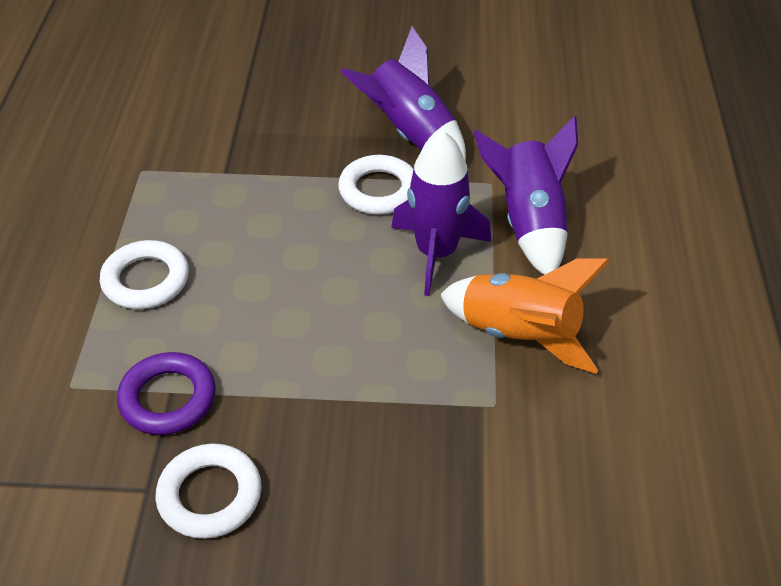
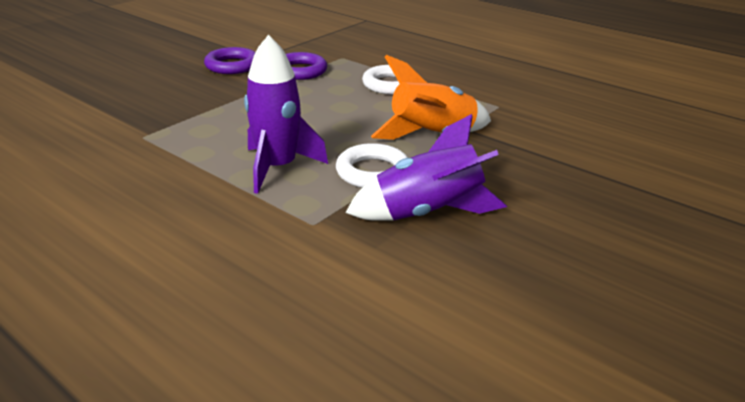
camera: 125 degrees right, 15 degrees down
(210, 495) = (232, 65): white ring -> purple ring
(518, 335) = (166, 164): orange rocket -> orange rocket (432, 136)
(529, 224) = (243, 218): purple rocket -> none

